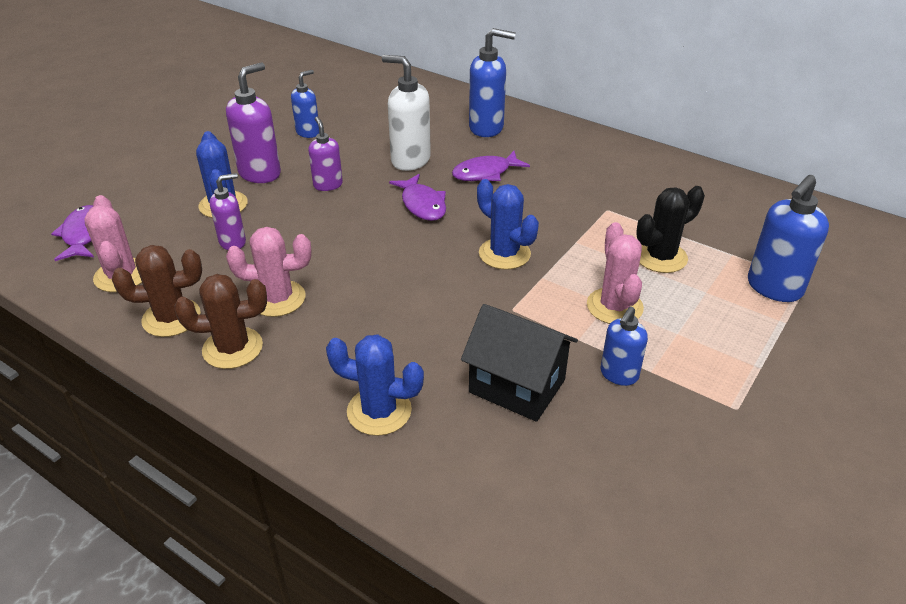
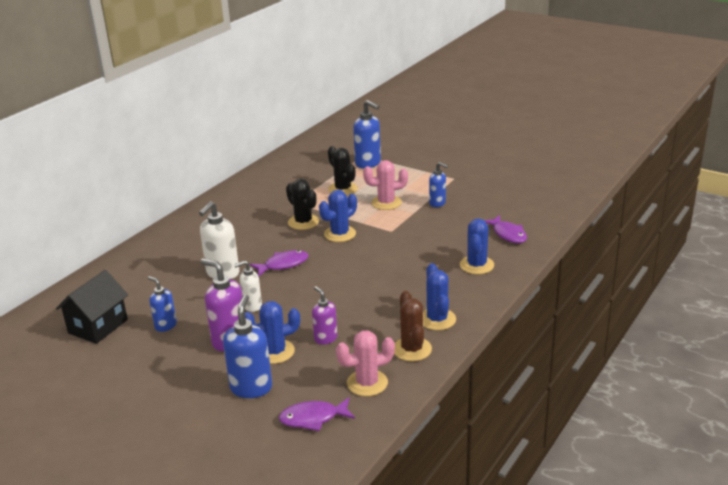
camera: 90 degrees left, 10 degrees down
(232, 348) = (437, 319): brown cactus -> blue cactus
(277, 299) = (388, 310): pink cactus -> none
(328, 185) = (252, 306): purple soap dispenser -> white soap dispenser
(485, 173) = (246, 243): purple fish -> purple fish (508, 234)
(487, 128) = (181, 244): blue soap dispenser -> blue soap dispenser (251, 388)
(517, 386) = (450, 228): black house -> black house (98, 326)
(543, 219) = (303, 222): none -> black cactus

